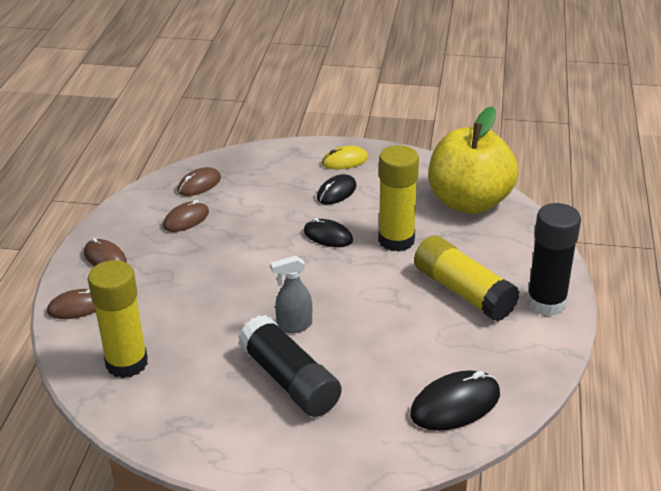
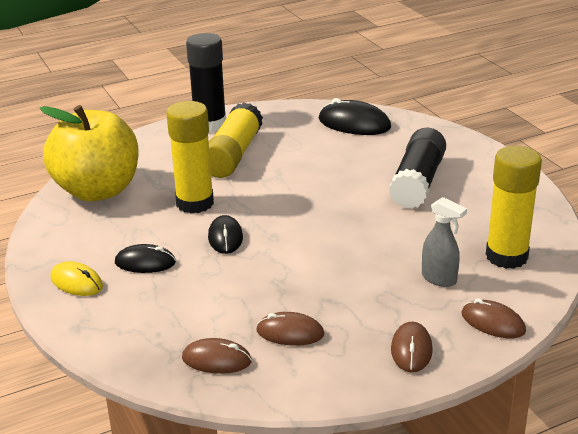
camera: 125 degrees left, 5 degrees down
(294, 326) = (361, 204): grey spray bottle -> grey spray bottle (439, 279)

